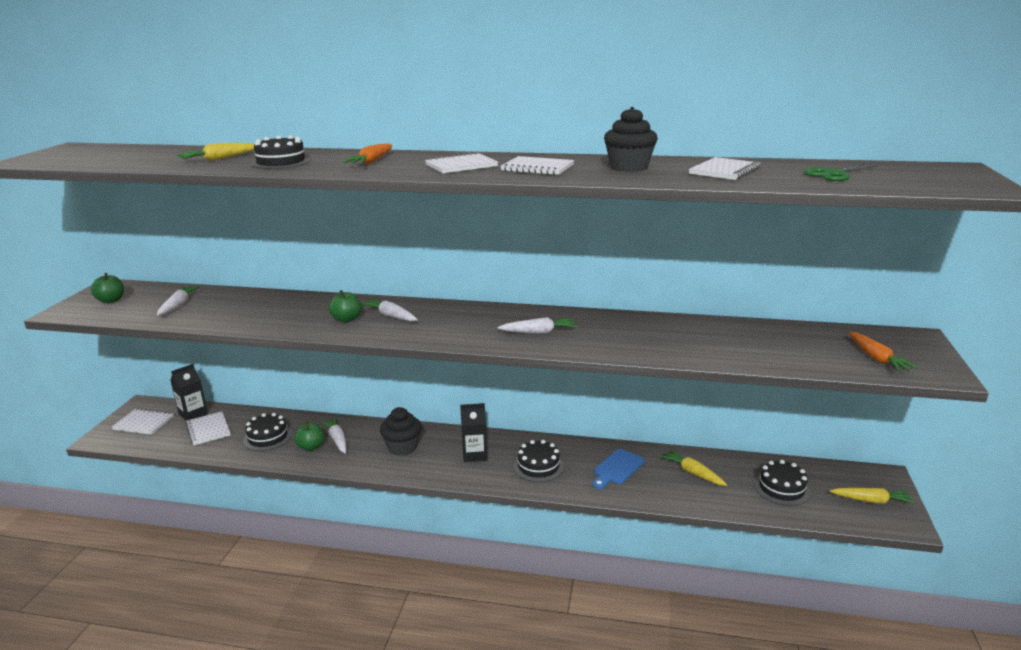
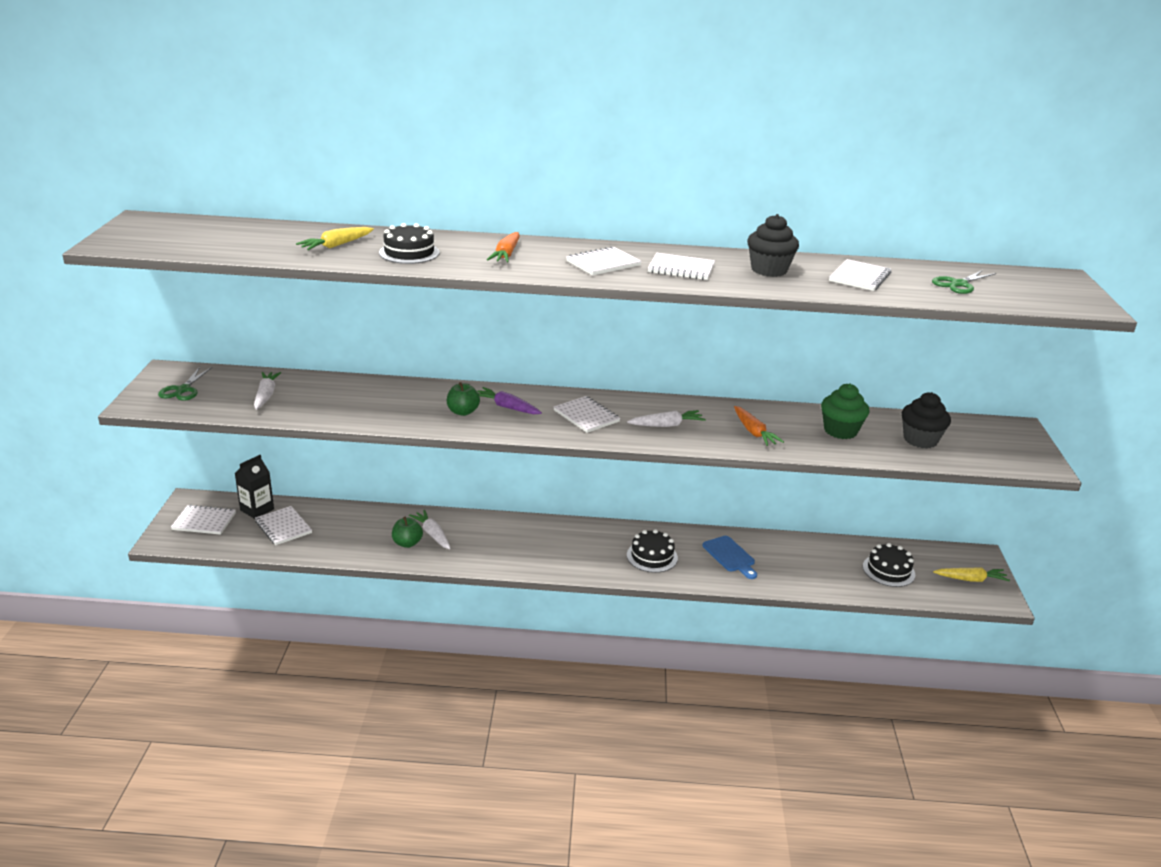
camera: 10 degrees left, 5 degrees up
(111, 301) = (183, 390): green apple -> green scissors
(267, 437) = (354, 534): black cake -> none
(390, 316) = (507, 407): white carrot -> purple carrot
(402, 447) = (505, 541): black cupcake -> black cupcake (920, 440)
(463, 324) = (586, 416): none -> white notebook
(474, 454) = (583, 546): black carton -> none
(617, 468) = (730, 556): blue cutting board -> blue cutting board turned 60 degrees counterclockwise
(693, 473) = (803, 558): yellow carrot -> none
(718, 339) = (840, 431): none -> green cupcake
(877, 358) = (985, 450): orange carrot -> orange carrot (754, 432)

